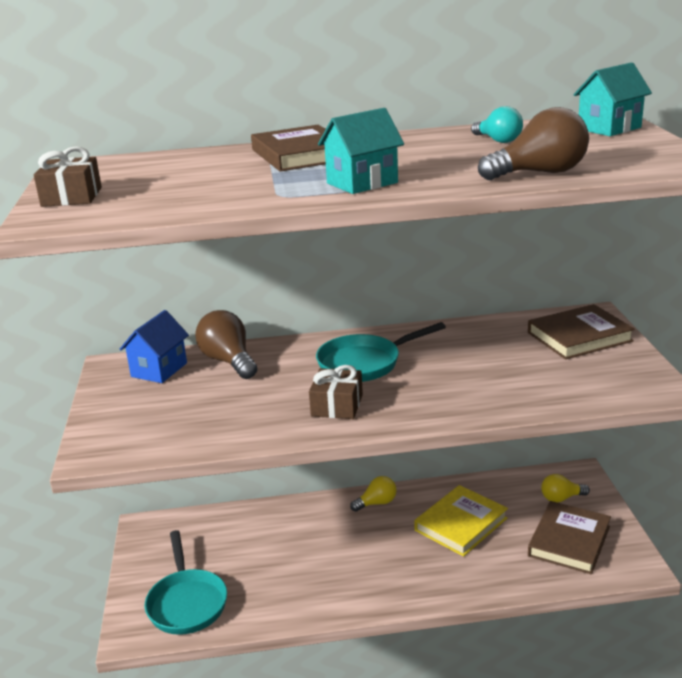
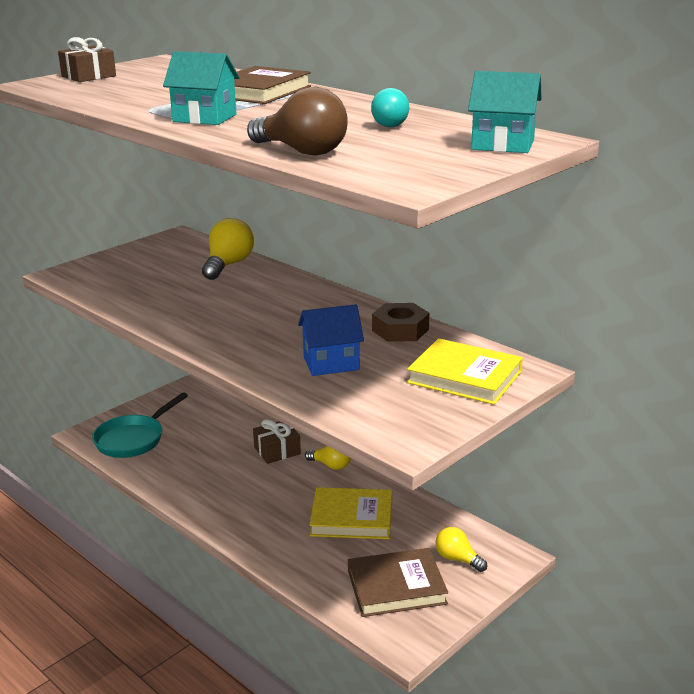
camera: 50 degrees right, 0 degrees up
(159, 370) = (188, 250): blue house -> blue house (331, 363)
(228, 361) = (228, 265): brown light bulb -> yellow light bulb
(337, 405) = (208, 321): brown gift -> brown gift (277, 450)
(364, 363) = (287, 308): turquoise pan -> none
(471, 333) = (400, 330): none -> brown nut
(579, 337) = (464, 377): brown book -> yellow book

